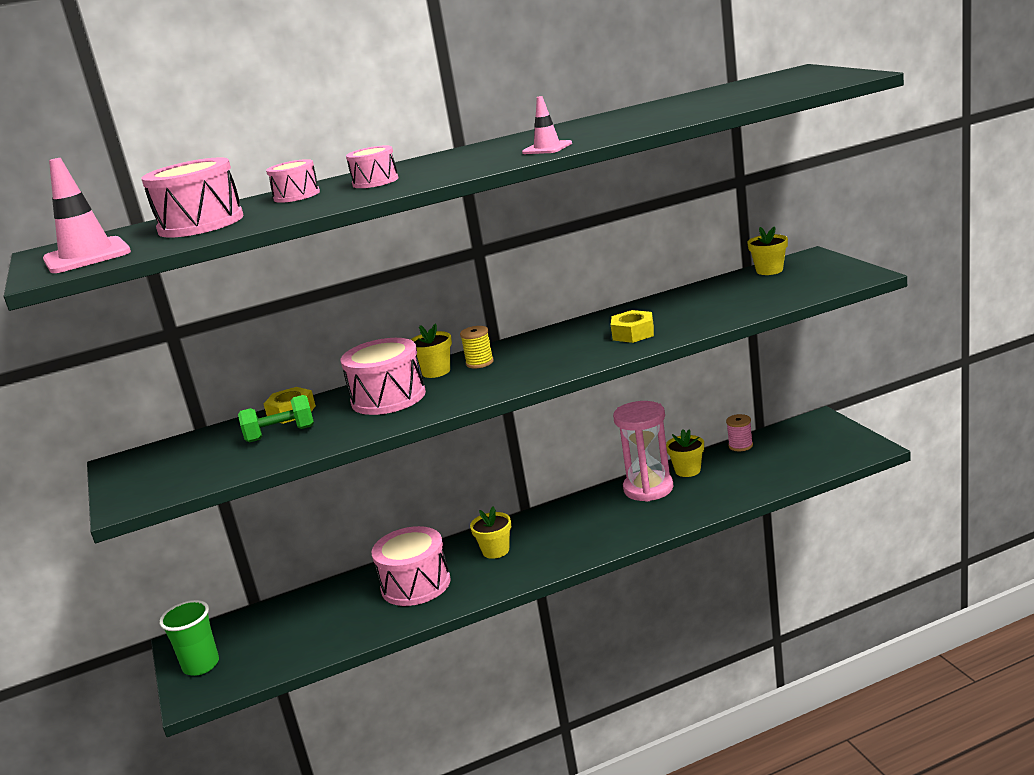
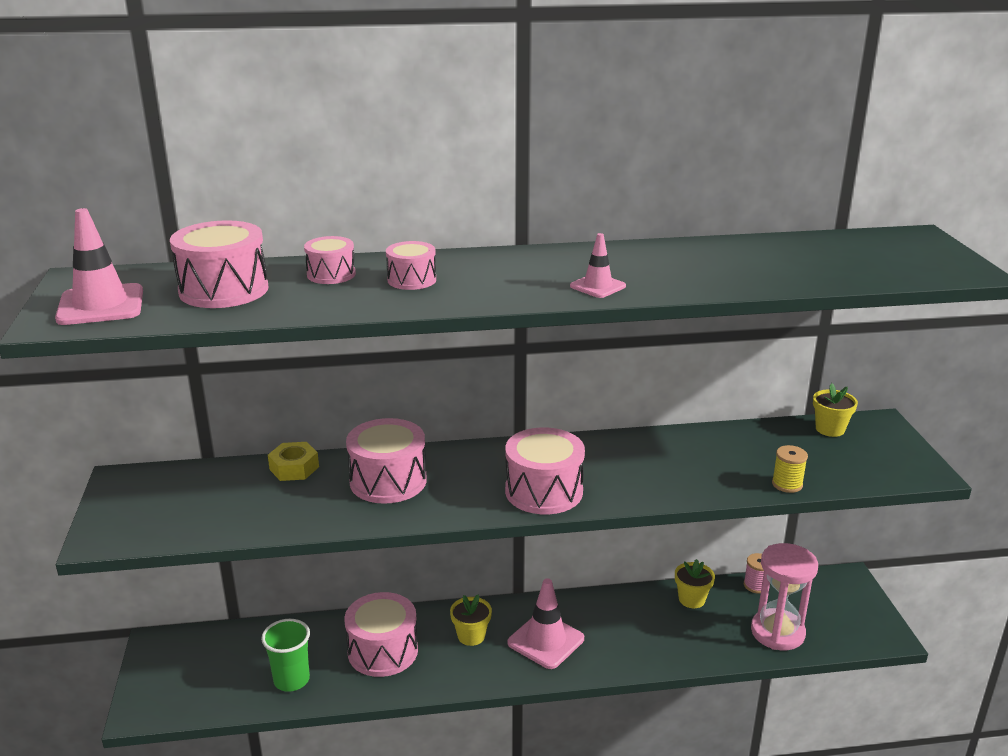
camera: 10 degrees right, 5 degrees up
(201, 665) = (160, 677): green cup -> green cup (291, 680)
(280, 434) = (271, 495): green dumbbell -> none
(436, 371) = (447, 460): yellow flower pot -> none
(479, 363) = (492, 462): yellow spool -> yellow spool (787, 484)
(538, 368) = (544, 491): none -> pink drum
(568, 535) = (546, 641): none -> pink traffic cone
(633, 333) = (655, 475): yellow nut -> none
(648, 488) = (644, 609): pink hourglass -> pink hourglass (777, 632)

